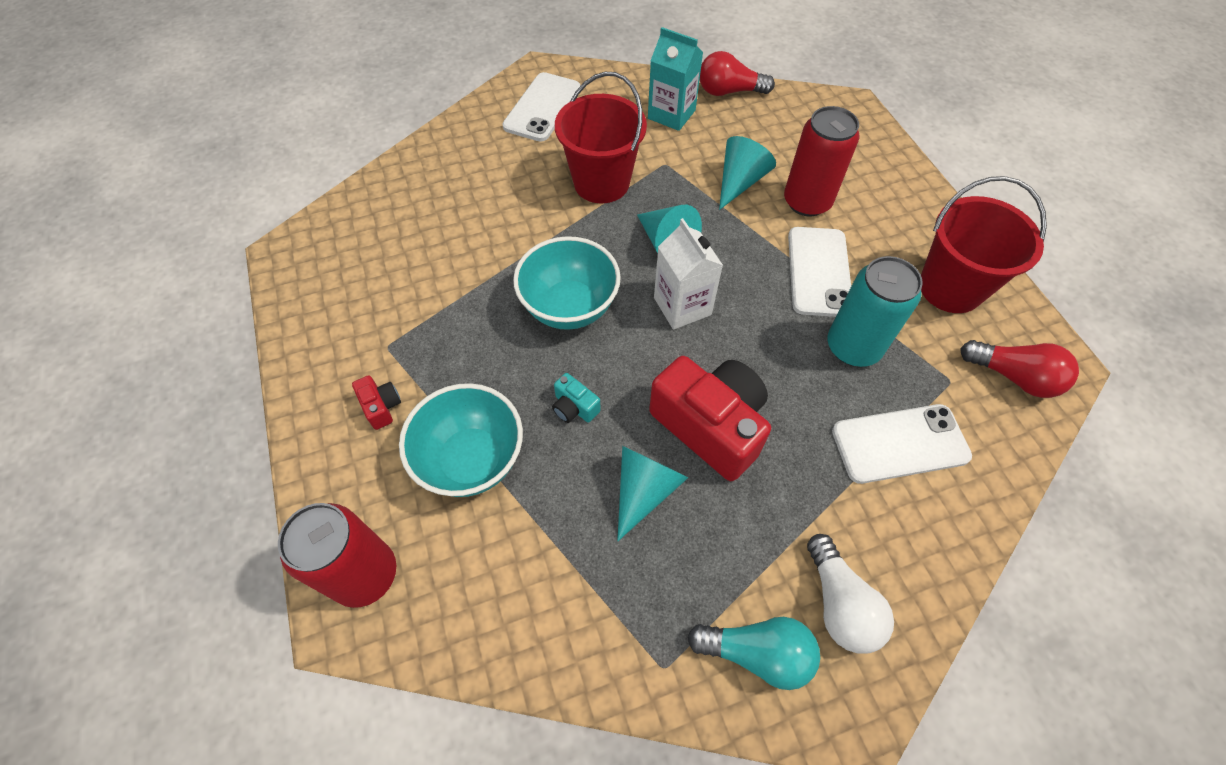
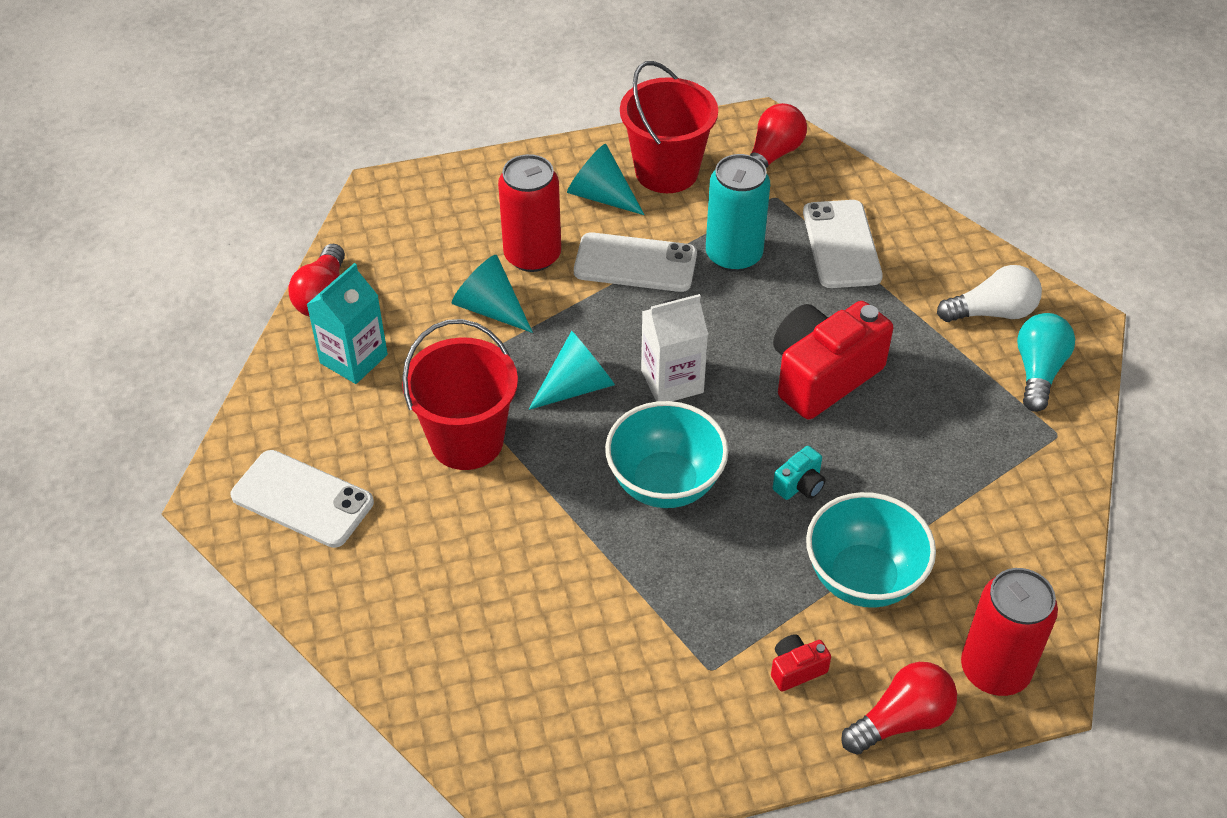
camera: 85 degrees left, 10 degrees down
(323, 488) = (901, 720): none -> red light bulb
(644, 490) = (893, 433): turquoise cone -> turquoise cone (601, 196)

